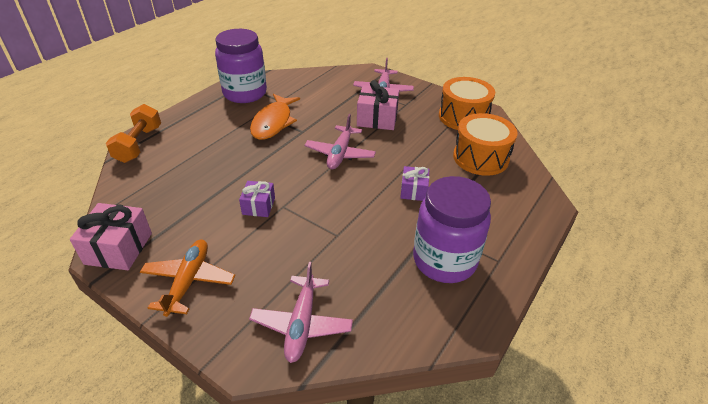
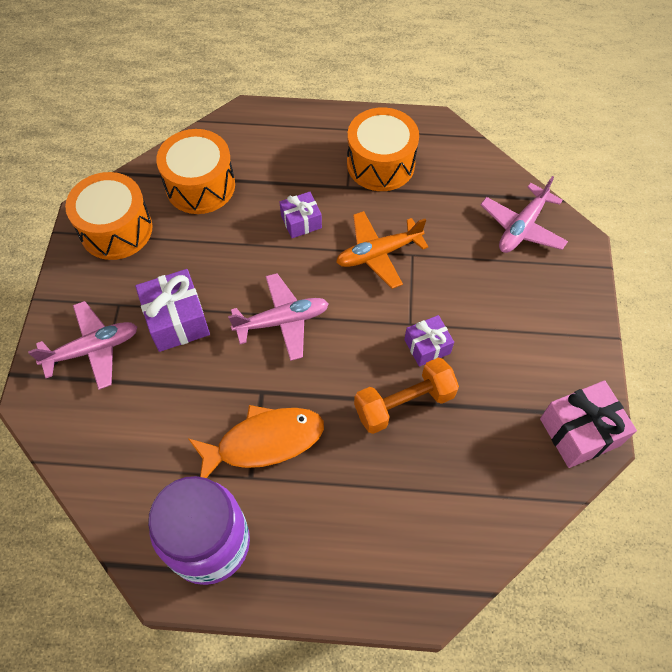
camera: 120 degrees left, 20 degrees up
(139, 144) = (429, 584): orange dumbbell -> orange dumbbell (404, 403)
(189, 281) = (557, 336): orange plane -> orange plane (378, 254)
(302, 324) = (522, 227): pink plane -> pink plane turned 150 degrees clockwise
(377, 119) = (177, 320): pink gift -> purple gift
(444, 260) = (380, 164): purple jar -> orange drum

